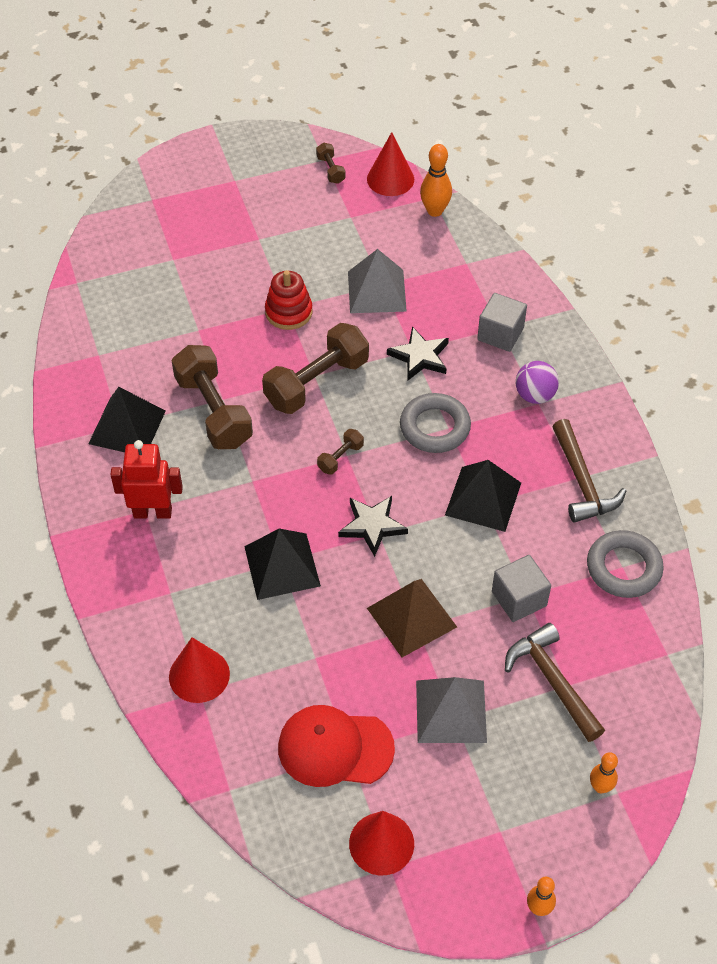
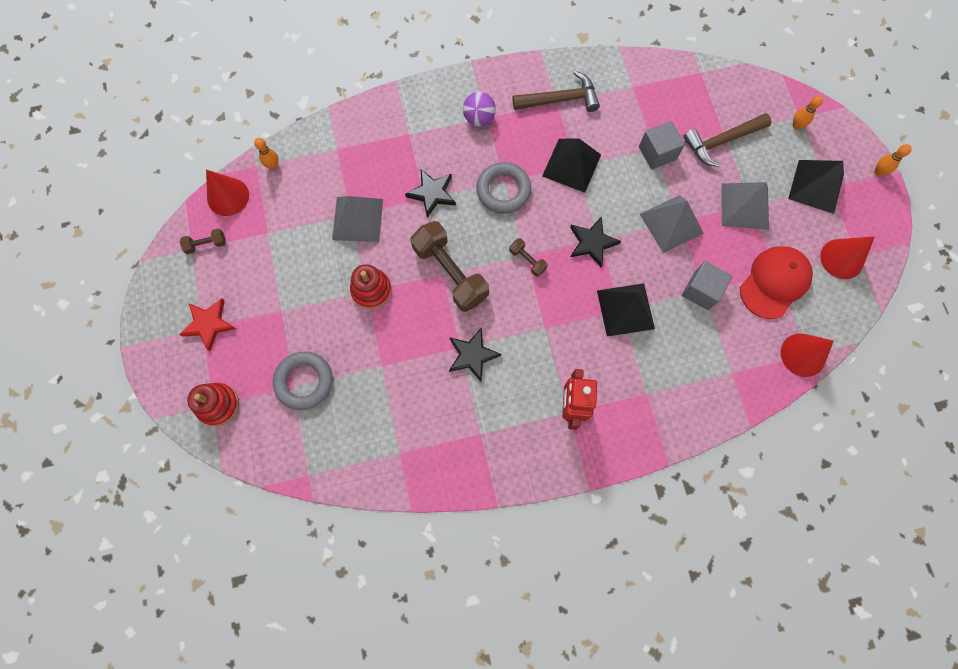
camera: 85 degrees left, 20 degrees up
(127, 427) = (483, 427): black pyramid -> black pyramid (816, 186)
(152, 203) = (218, 405): none -> red stacking toy
(199, 675) = (718, 373): red cone -> red cone (803, 355)
(213, 411) = (472, 355): brown dumbbell -> black star
(239, 184) = (209, 324): none -> red star
(335, 748) = (774, 282): red cap -> red cap turned 150 degrees counterclockwise
(411, 617) = (671, 223): brown pyramid -> grey pyramid
(435, 211) = (273, 166): orange bowling pin -> orange bowling pin, size x0.65
(500, 334) = (416, 134): grey cube -> grey cube (701, 291)
(623, 568) = (634, 86): grey ring -> grey ring (304, 381)

